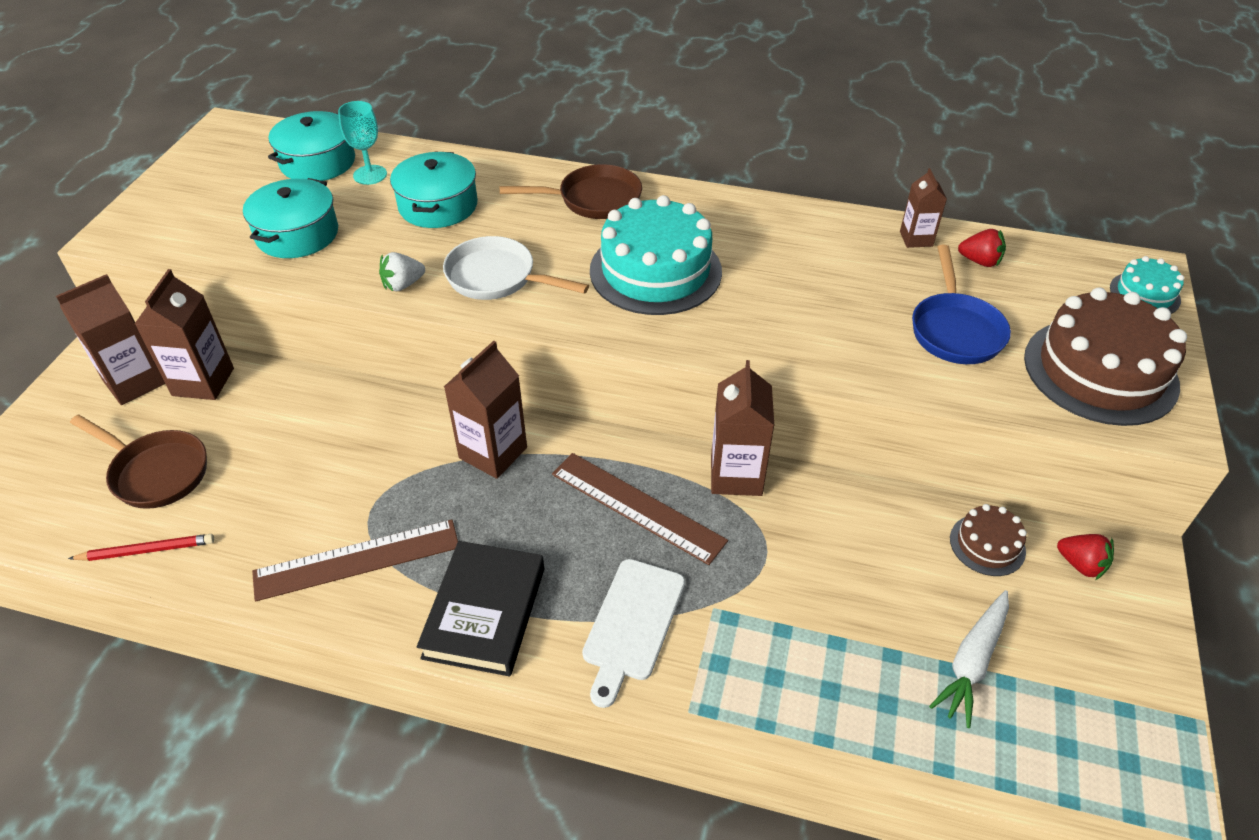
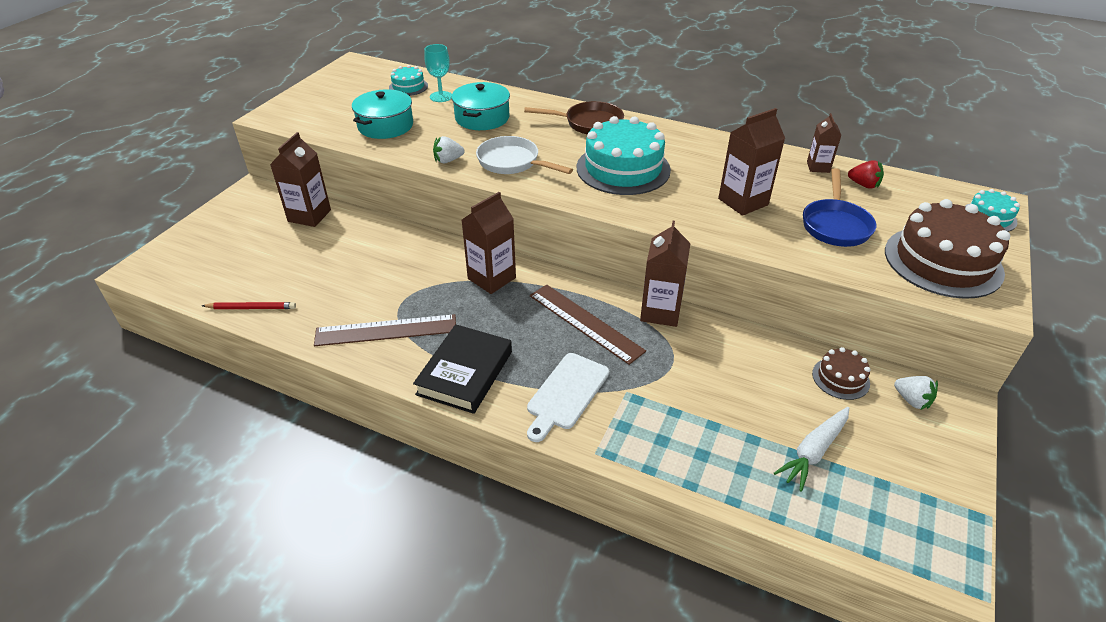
camera: 10 degrees right, 5 degrees down
(134, 382) = (266, 211): brown carton -> brown carton (743, 202)
(156, 472) = (268, 264): brown pan -> none
(317, 162) = (408, 87): turquoise pot -> turquoise cake
(1081, 565) = (912, 400): red strawberry -> white strawberry

